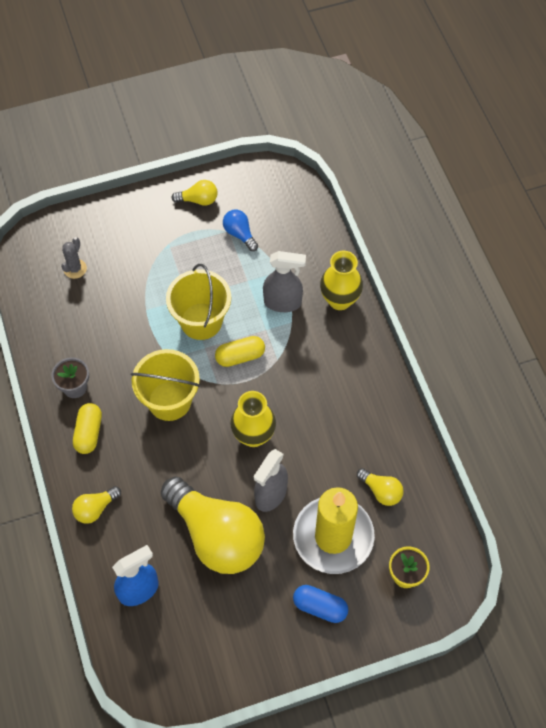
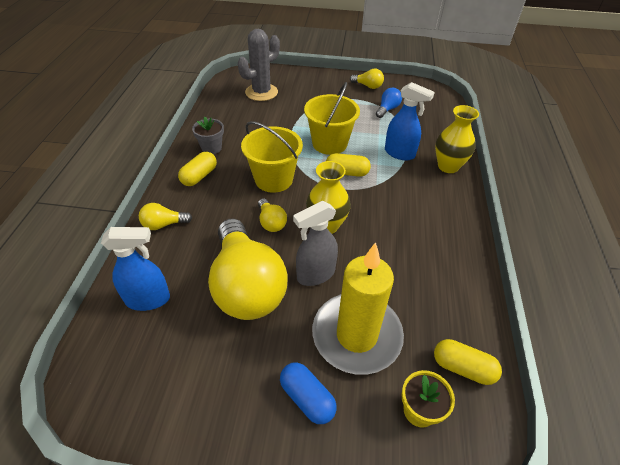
camera: 25 degrees right, 15 degrees down
(75, 269) = (261, 92): grey cactus -> grey cactus, size x1.89
(240, 234) = (387, 109): blue light bulb -> blue light bulb turned 45 degrees clockwise
(283, 302) = (400, 153): grey spray bottle -> blue spray bottle
(381, 491) = (425, 315): yellow light bulb -> yellow light bulb (271, 222)
(425, 525) = (462, 368): none -> yellow capsule

